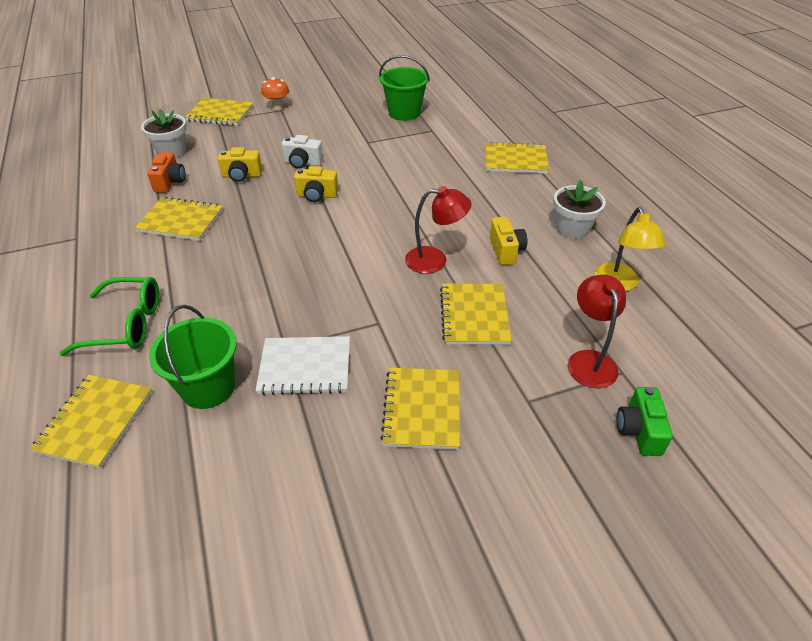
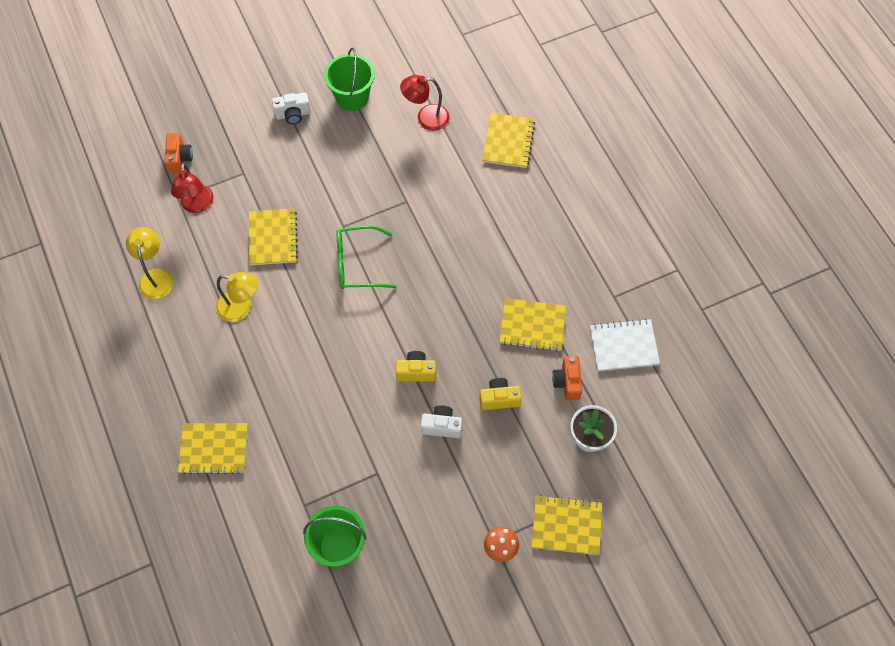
camera: 175 degrees right, 20 degrees up
(127, 324) = (524, 212): green glasses -> green glasses (357, 264)
(208, 387) = (448, 168): green bucket -> green bucket (352, 97)
(305, 367) = (389, 187): white notebook -> white notebook (623, 346)
(422, 409) = (310, 163): yellow notebook -> none
(435, 260) = (301, 292): red lamp -> red lamp (426, 118)
(452, 498) = (293, 114): none -> white camera
(506, 251) = (241, 308): yellow camera -> yellow lamp
(572, 229) = (178, 341): white flower pot -> none
(639, 431) = (179, 159): green camera -> orange camera

